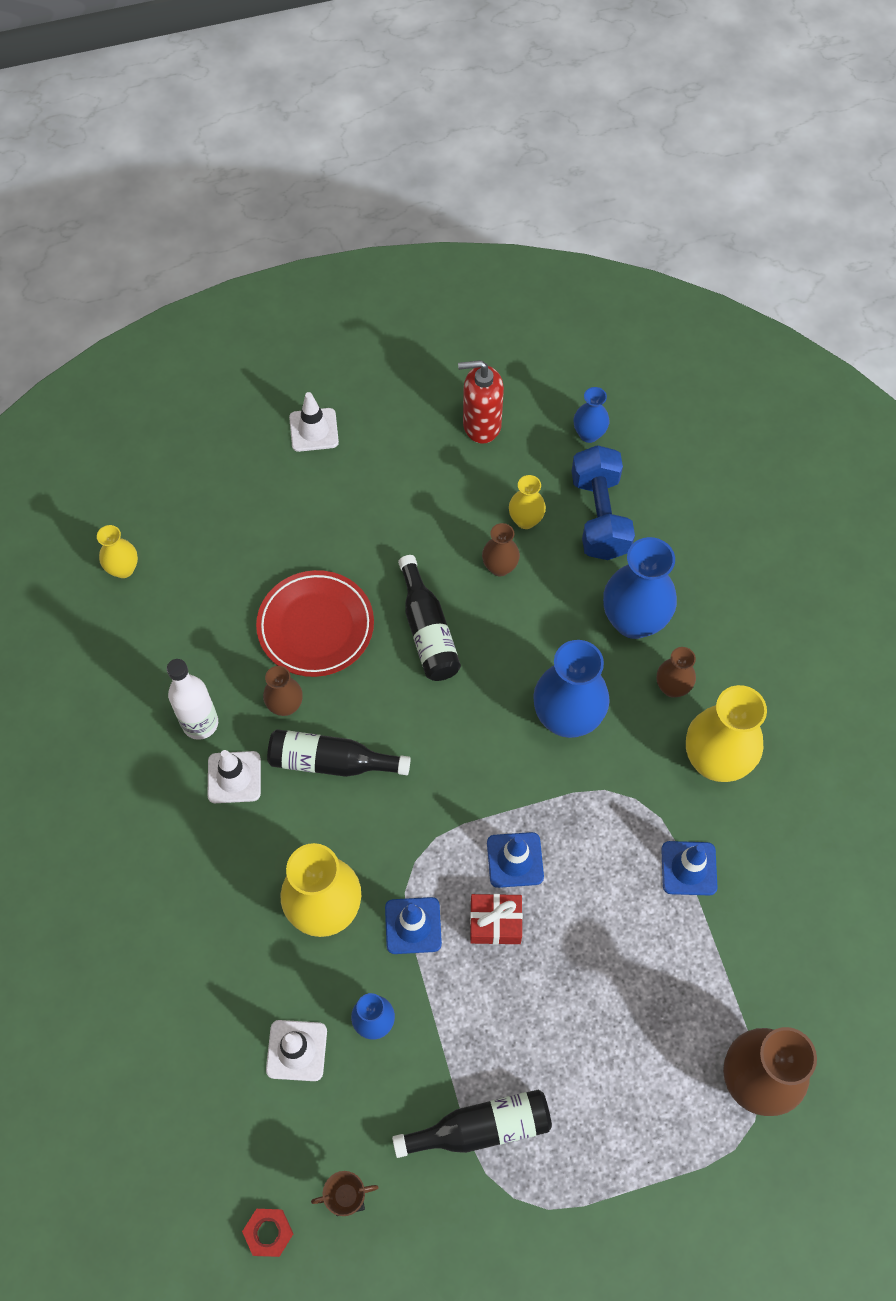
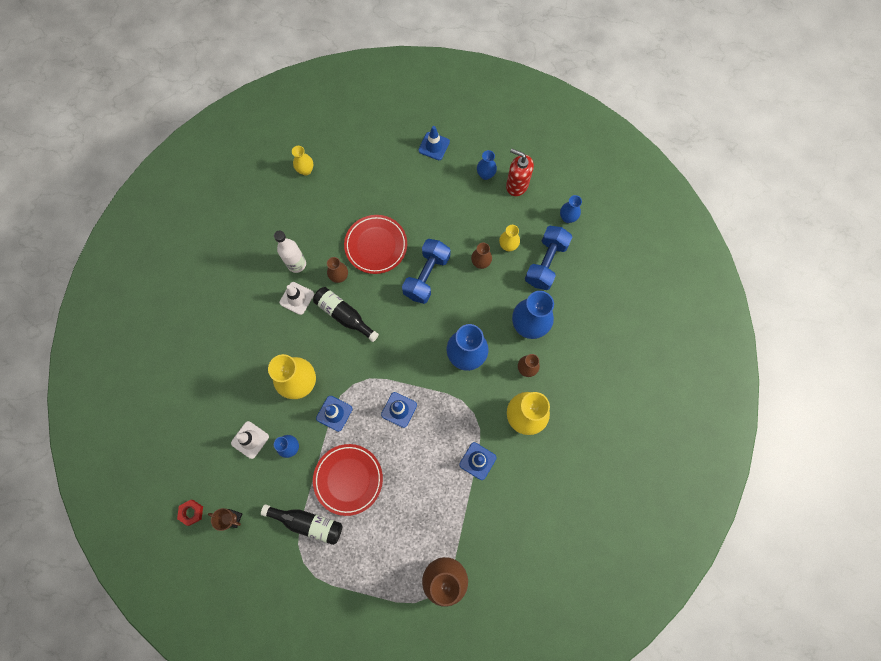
camera: 30 degrees right, 10 degrees up
(314, 430) = (434, 146): white traffic cone -> blue traffic cone
(423, 433) = (485, 175): none -> blue vase
(427, 631) = (426, 276): black bottle -> blue dumbbell
(495, 923) = (372, 434): red gift -> none
(503, 1017) = (348, 479): none -> red plate

